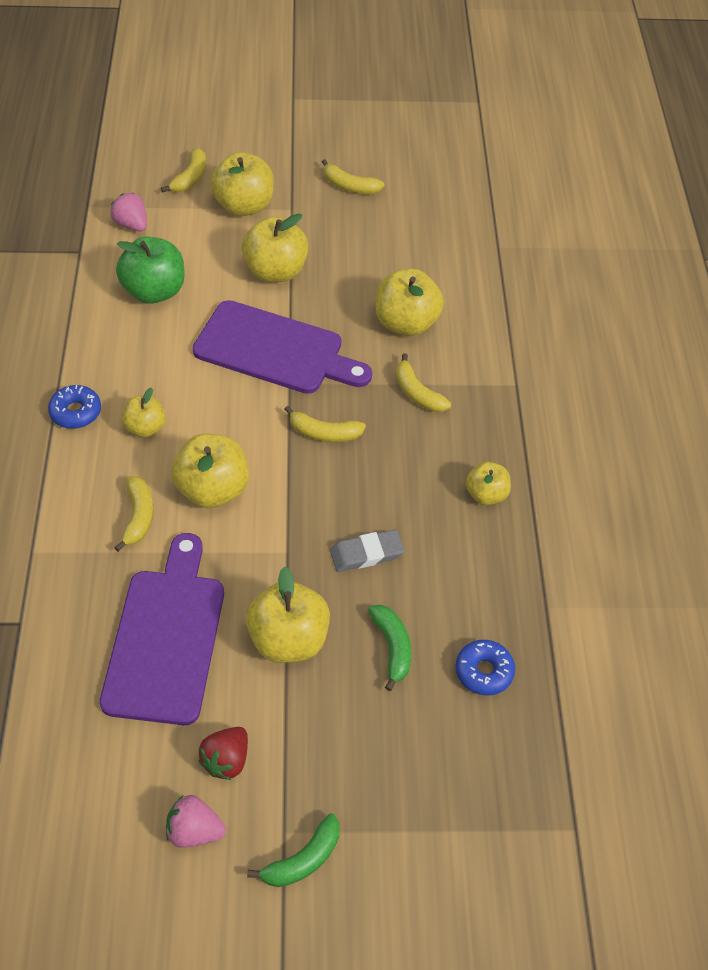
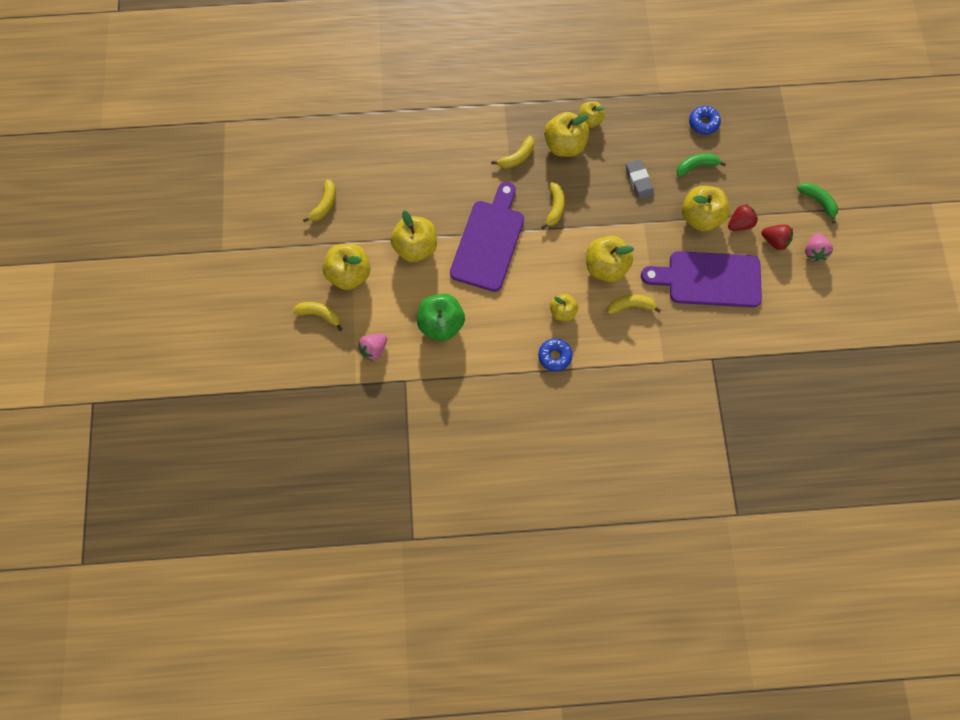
camera: 90 degrees left, 20 degrees up
(268, 703) = (739, 224): none -> red strawberry
(406, 323) = (458, 165): yellow apple -> yellow apple (564, 145)

